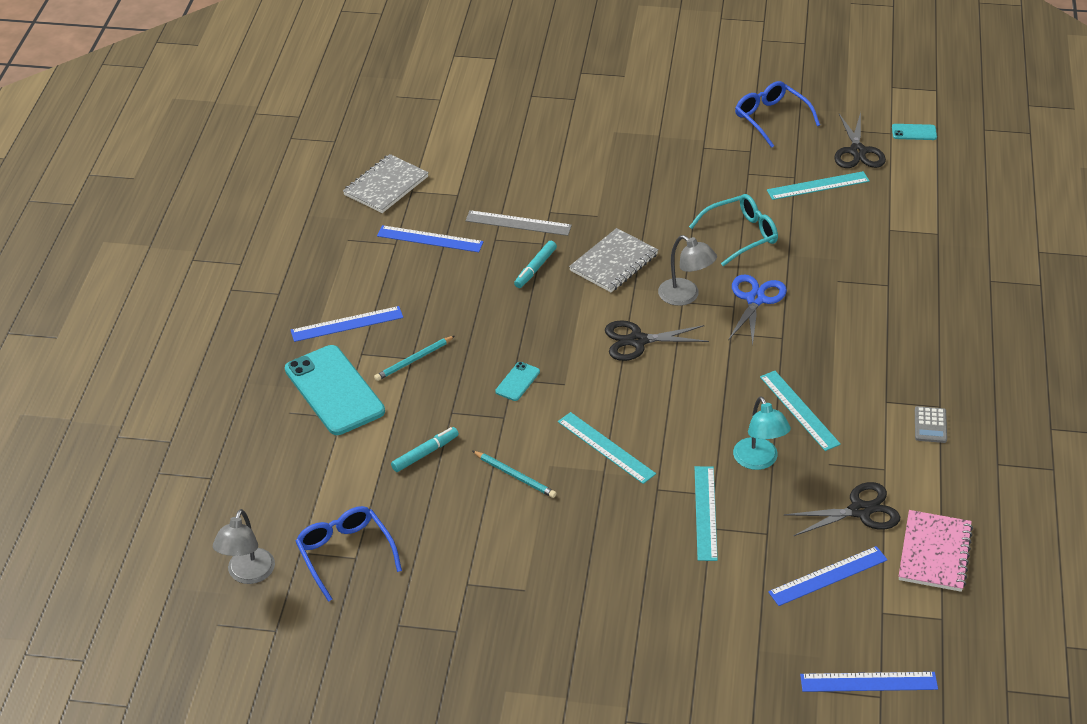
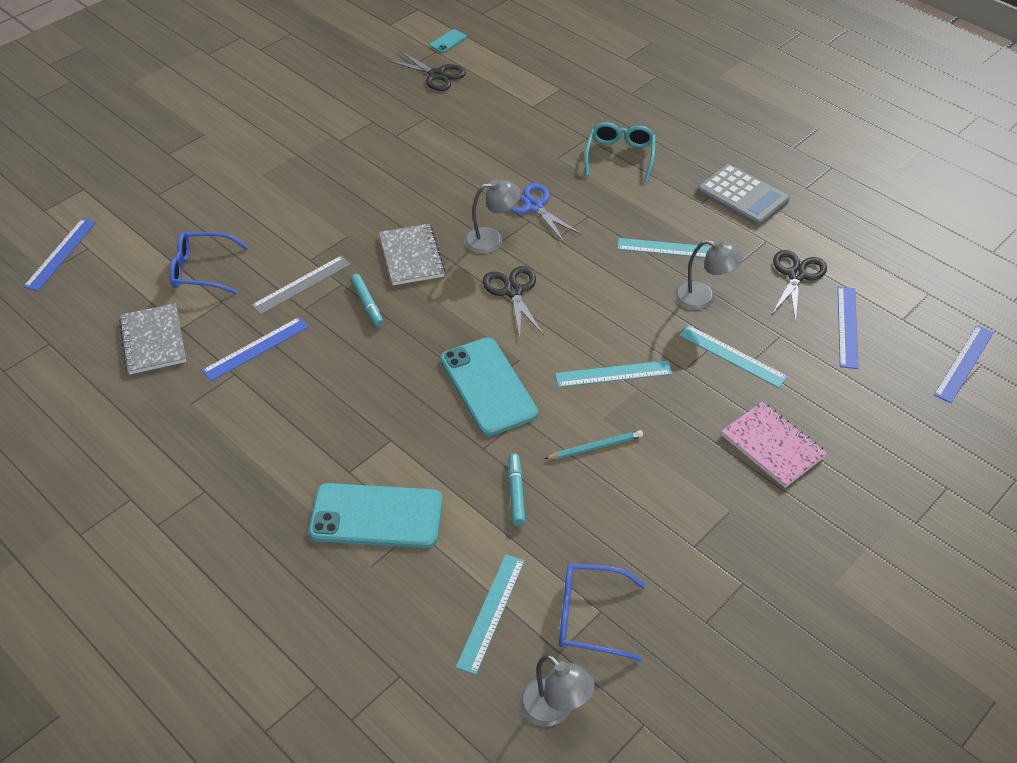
camera: 55 degrees left, 5 degrees up
(347, 324) = (300, 462): blue ruler -> blue ruler (60, 254)
(414, 360) = (395, 439): turquoise pencil -> none
(517, 381) = (488, 386): turquoise phone -> turquoise phone, size x2.29
(637, 341) = (513, 291): black scissors -> black scissors turned 135 degrees clockwise
(741, 235) = (458, 175): turquoise glasses -> turquoise glasses (620, 156)
(759, 461) = (703, 298): turquoise lamp -> grey lamp
(771, 118) = (351, 92): blue glasses -> blue glasses (201, 270)
(818, 186) = (449, 111): turquoise ruler -> turquoise ruler (491, 612)
(930, 425) = (742, 196): grey calculator -> grey calculator, size x2.04
(934, 553) = (865, 263): pink notebook -> pink notebook (772, 446)

